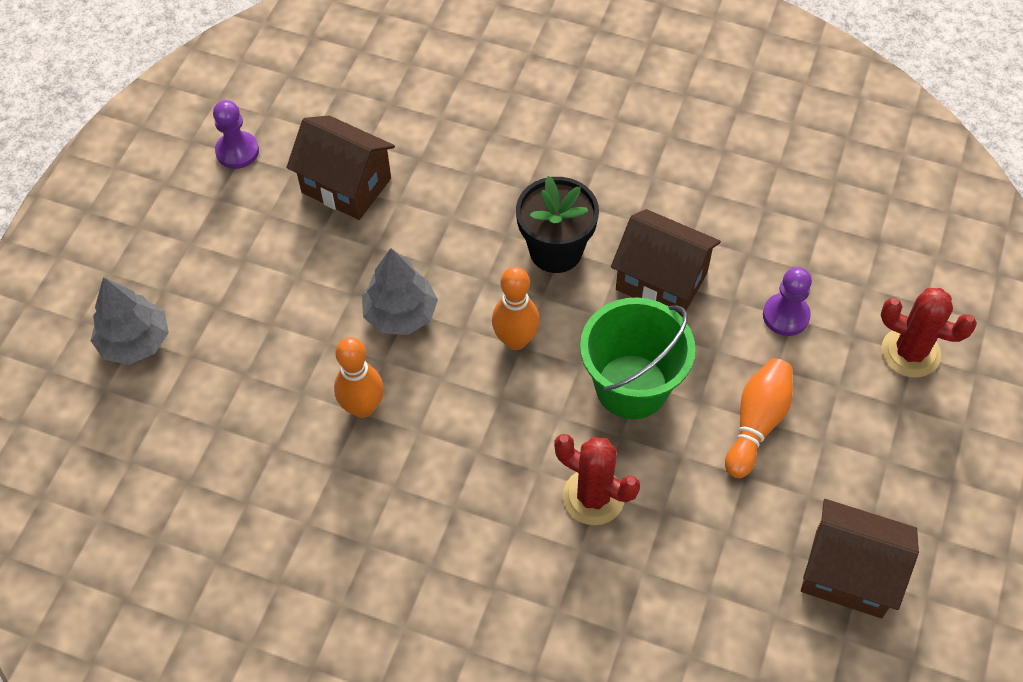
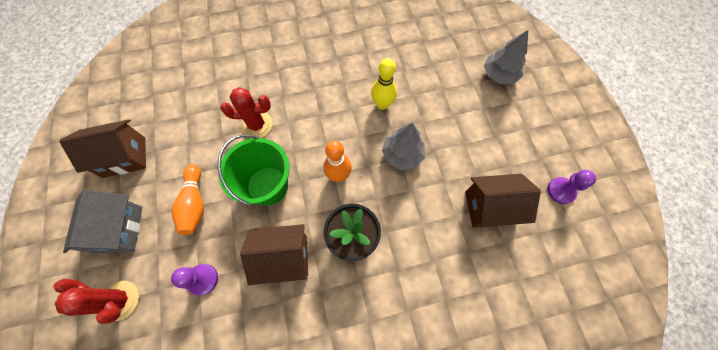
camera: 145 degrees right, 10 degrees up
(363, 407) = (382, 104): orange bowling pin -> yellow bowling pin
(888, 451) = (119, 229): none -> grey house
(910, 352) = (120, 300): red cactus -> red cactus turned 45 degrees clockwise

